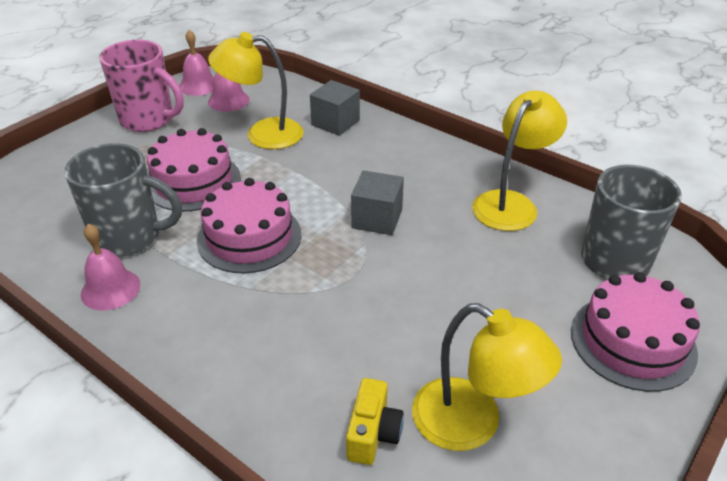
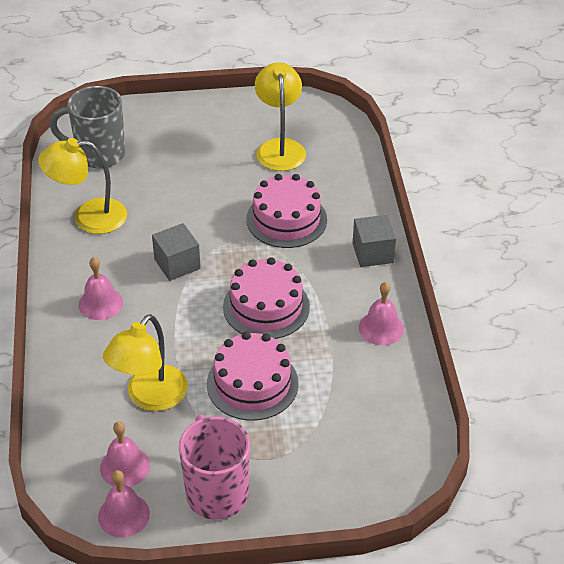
camera: 135 degrees left, 5 degrees up
(129, 237) = (339, 361): grey mug -> none
(262, 134) = (150, 397): yellow lamp -> yellow lamp turned 75 degrees clockwise
(335, 123) = (83, 367): grey cube -> grey cube (373, 253)
(373, 434) = (324, 171): yellow camera -> none
(388, 158) = (100, 303): none -> pink bell
(632, 341) = (163, 125): pink cake -> pink cake (286, 219)

